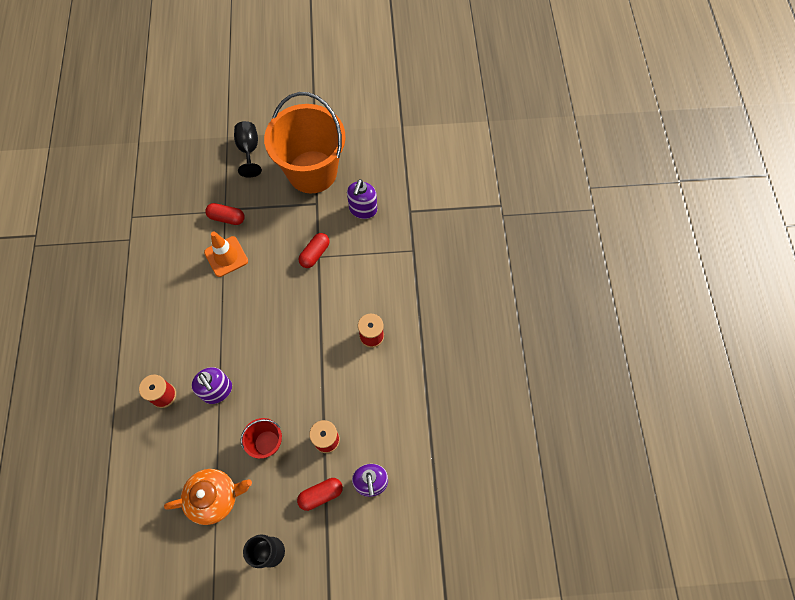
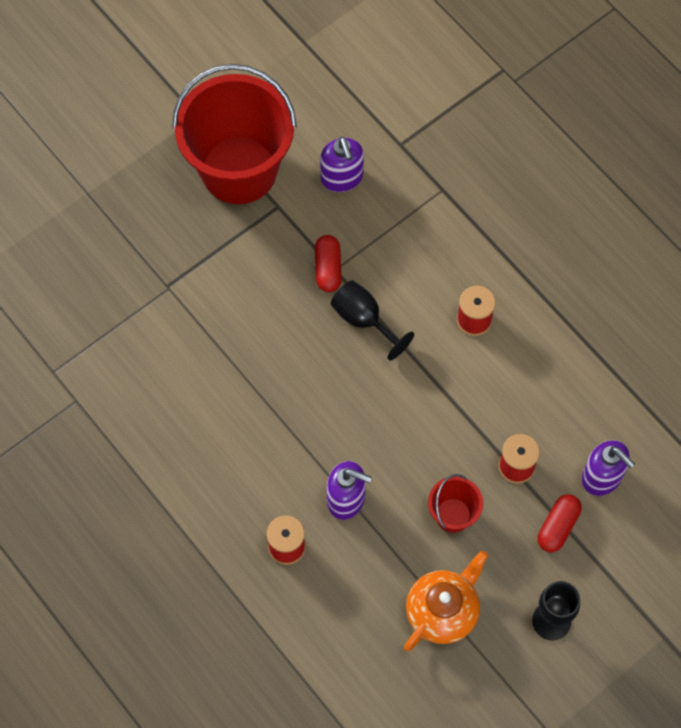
camera: 35 degrees left, 0 degrees up
(226, 256) = (220, 341): orange traffic cone -> none
(227, 218) = (179, 295): red capsule -> none
(249, 150) = (133, 192): black goblet -> black goblet (364, 320)
(312, 172) = (239, 170): orange bucket -> red bucket

